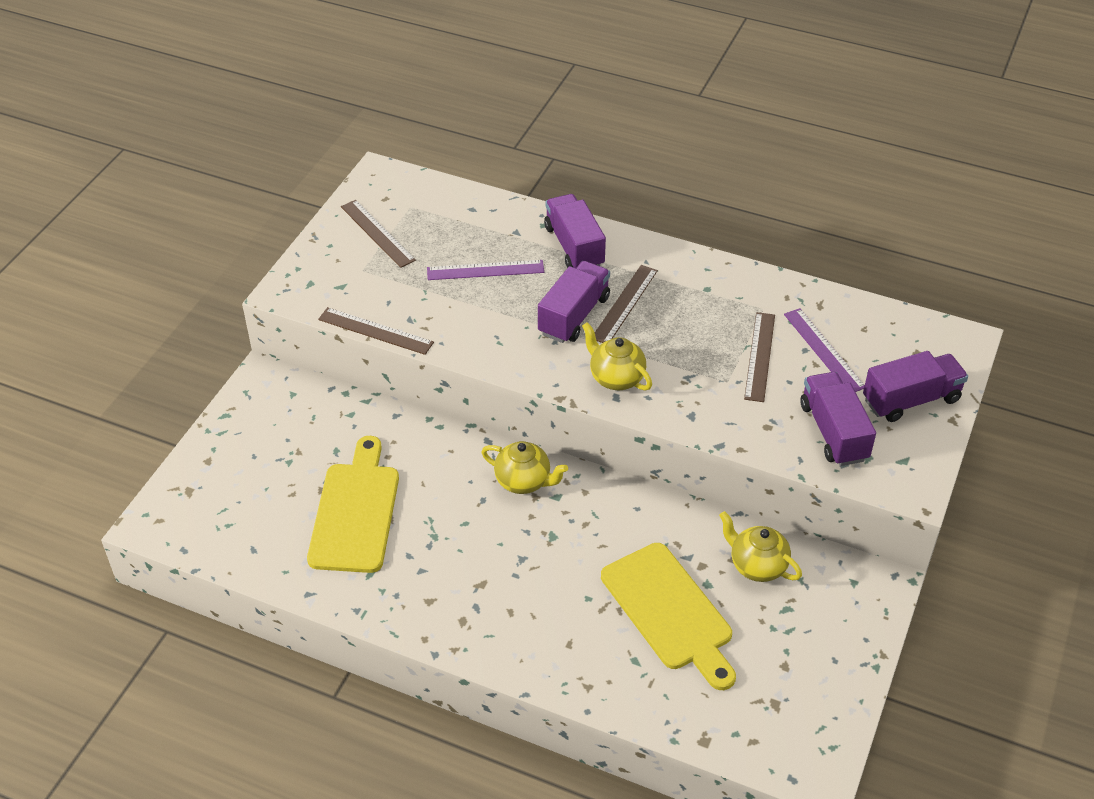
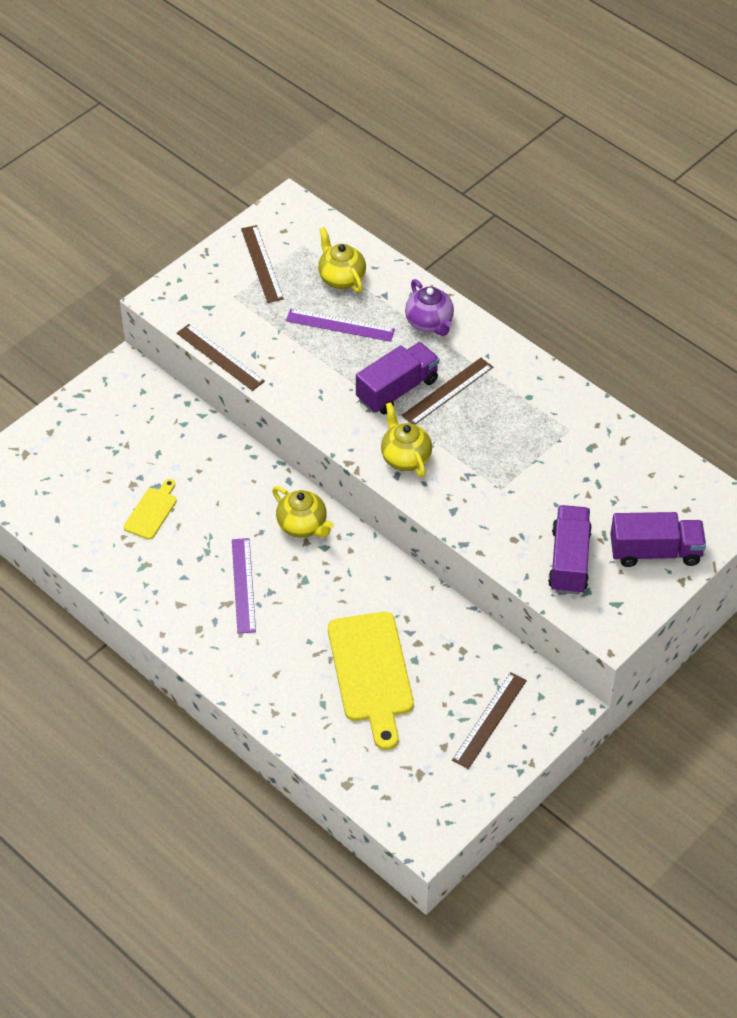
camera: 20 degrees right, 5 degrees up
(356, 512) = (152, 511): yellow cutting board -> yellow cutting board, size x0.51
(574, 246) = (429, 323): purple truck -> purple teapot
(757, 565) = (464, 657): yellow teapot -> yellow teapot (341, 278)
(760, 356) = (542, 473): brown ruler -> brown ruler (489, 720)
(823, 350) = (602, 484): purple ruler -> purple ruler (243, 585)

